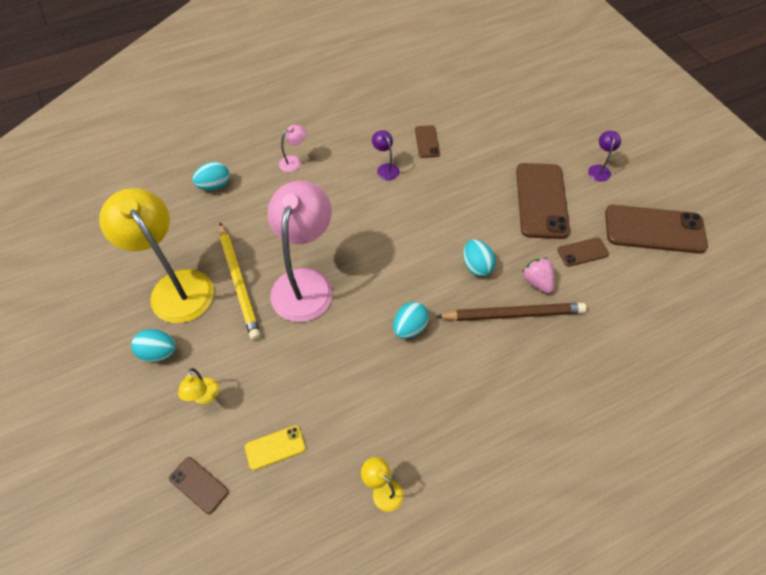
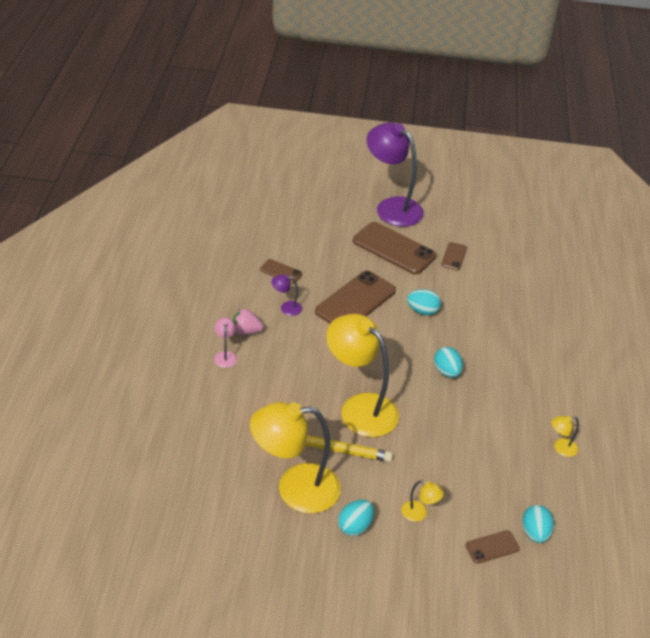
camera: 60 degrees left, 15 degrees down
(214, 185) = (203, 417): turquoise egg -> turquoise egg (535, 533)
(275, 447) = (491, 490): yellow phone -> none
(305, 282) = (360, 408): pink lamp -> yellow lamp
(513, 314) = (476, 316): brown pencil -> none
(537, 282) = (460, 290): pink strawberry -> pink strawberry (246, 331)
(599, 169) = (392, 207): purple lamp -> purple lamp, size x2.45
(654, 229) = (463, 215): brown phone -> brown phone (355, 301)

